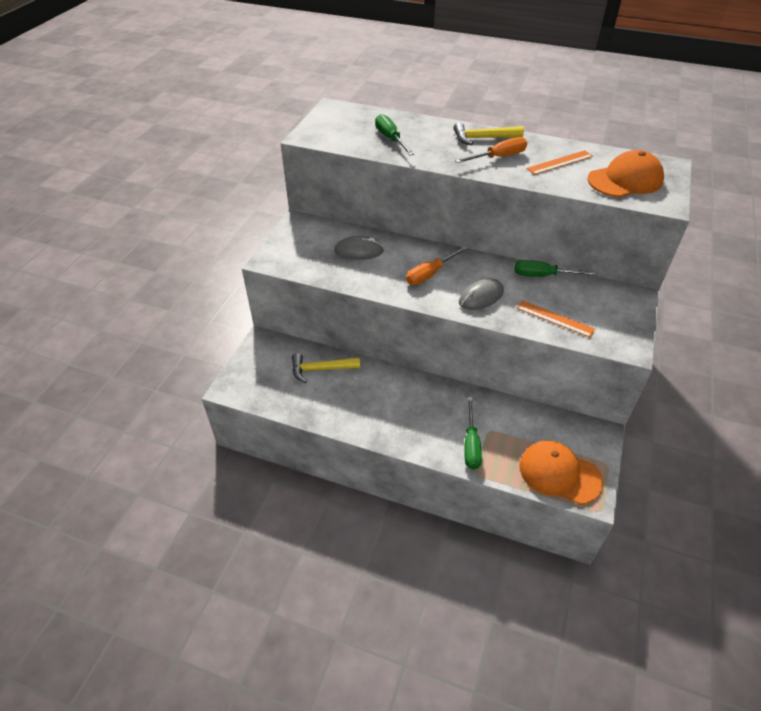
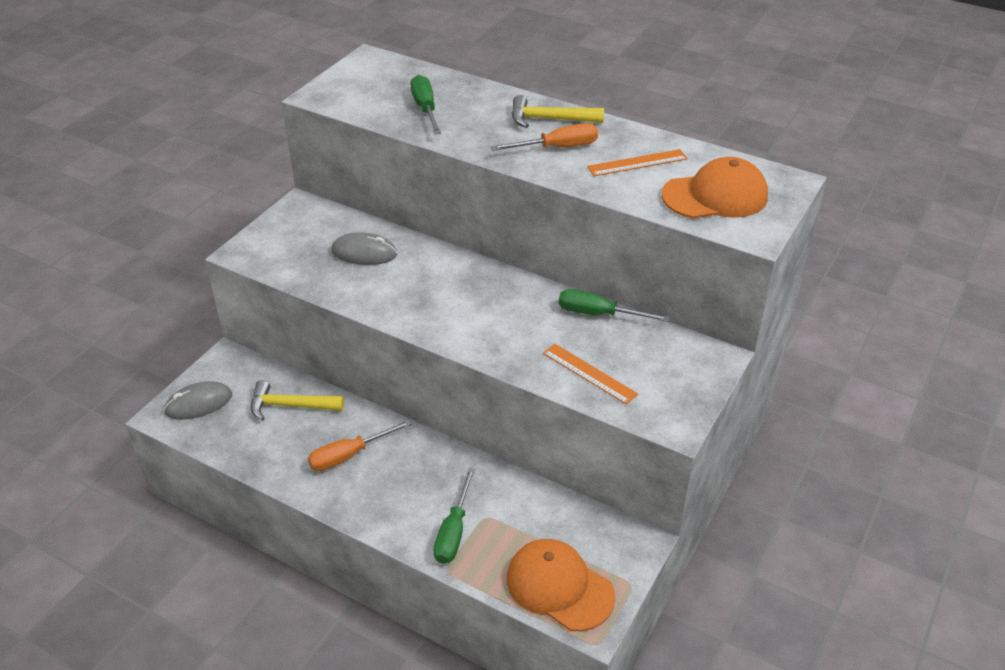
camera: 10 degrees right, 5 degrees down
(430, 274) = (446, 294): orange screwdriver -> orange screwdriver (349, 455)
(481, 297) = (501, 332): grey mouse -> grey mouse (198, 403)

